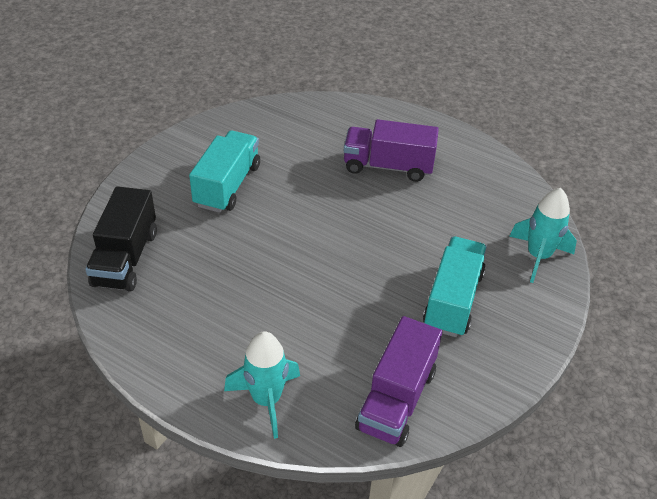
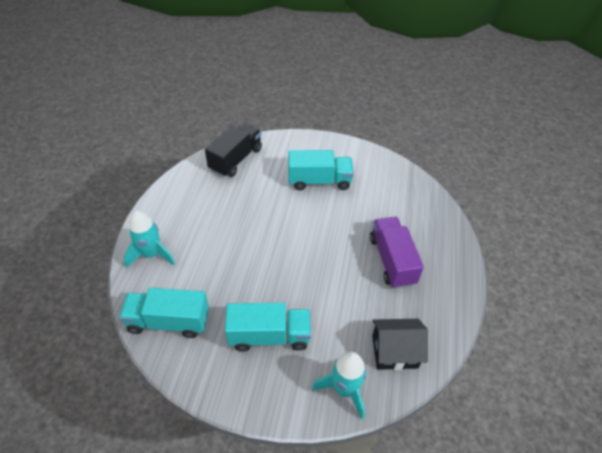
camera: 70 degrees right, 5 degrees up
(126, 258) = (236, 159): black truck -> black truck turned 135 degrees clockwise
(396, 399) = (169, 321): purple truck -> turquoise truck
(504, 204) = (394, 351): none -> black house

